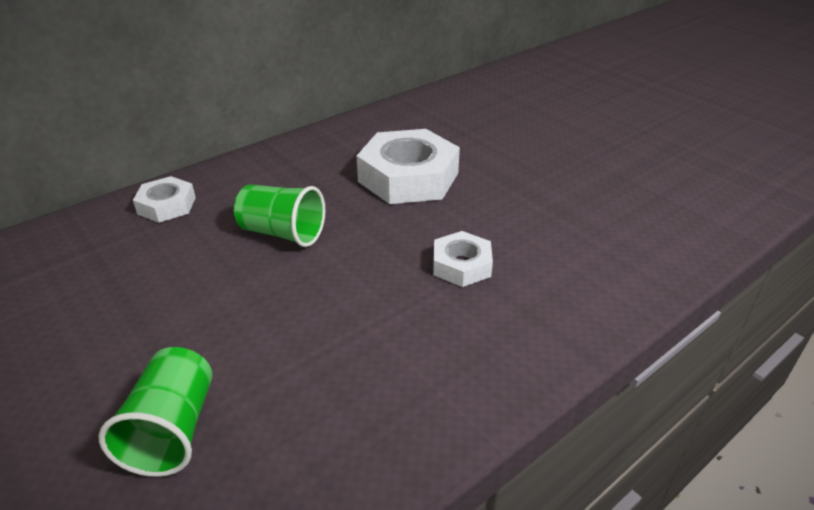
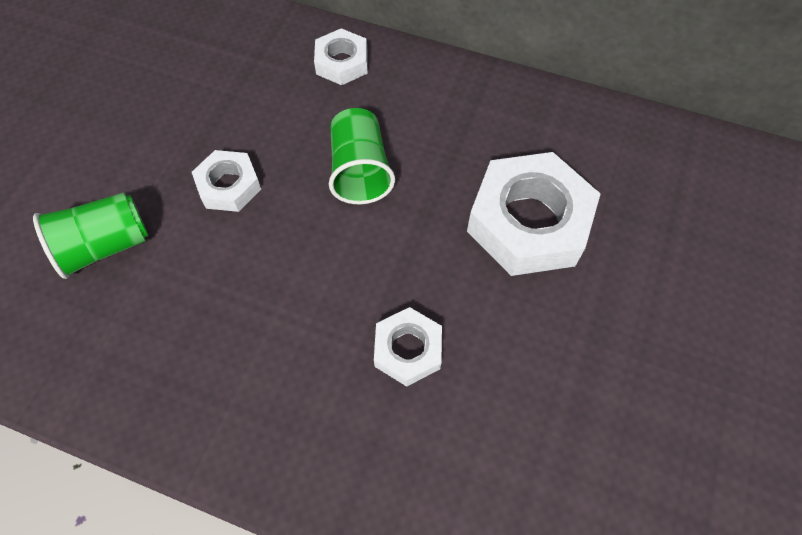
camera: 60 degrees right, 25 degrees up
(208, 312) = (229, 186): none -> white nut

